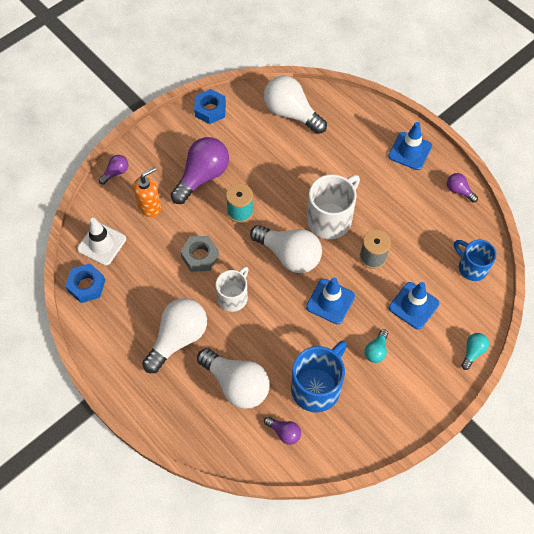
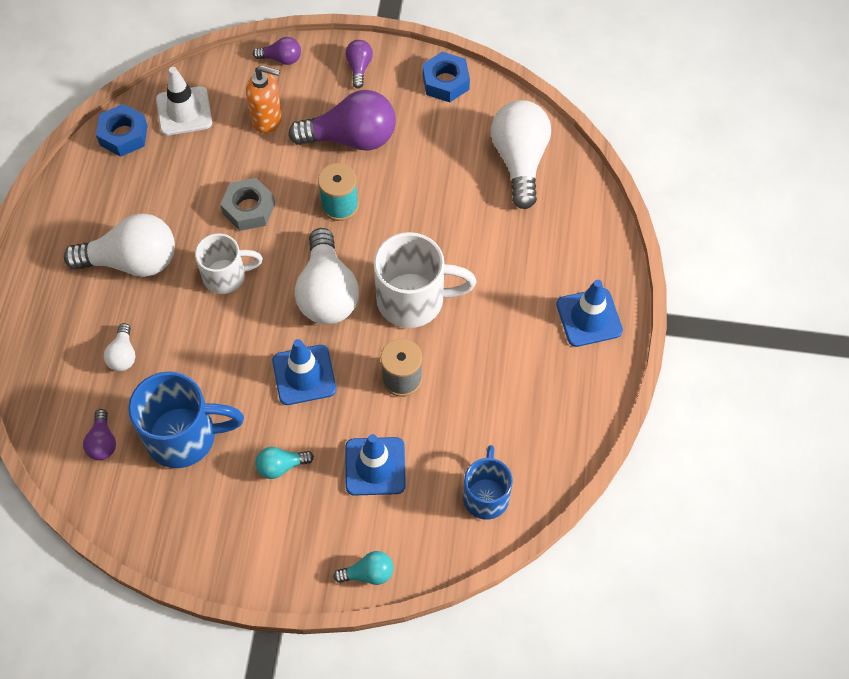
camera: 50 degrees right, 0 degrees up
(236, 384) = (123, 355): white light bulb -> white light bulb, size x0.48
(459, 191) = (583, 409): purple light bulb -> purple light bulb (359, 68)

